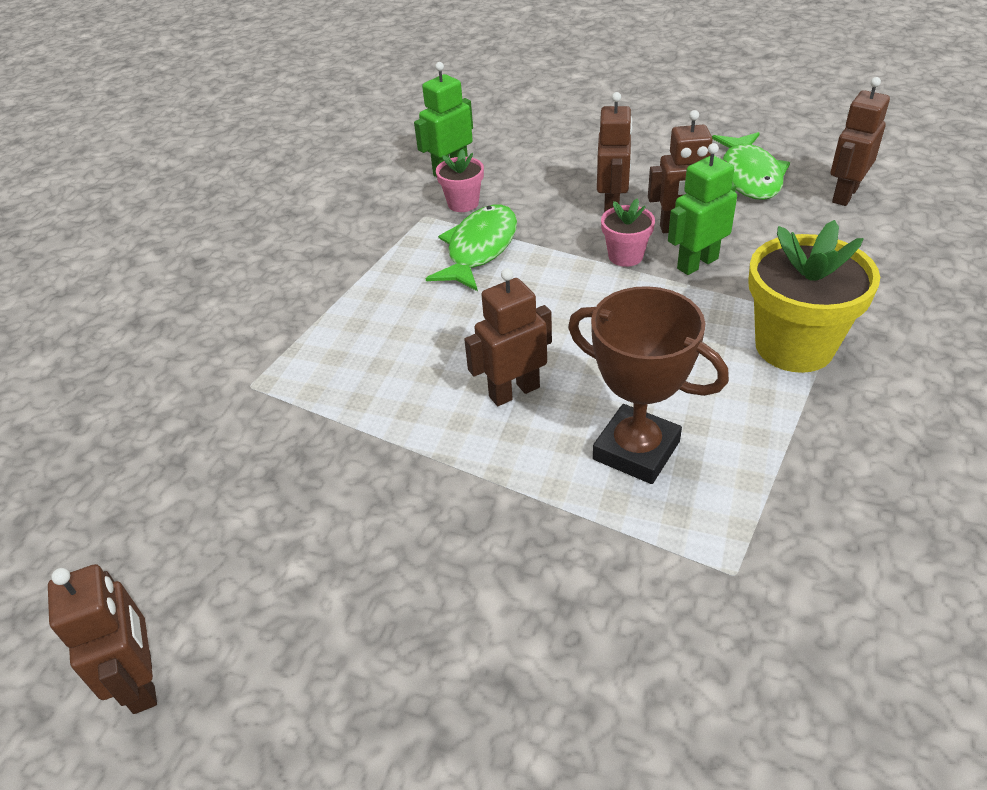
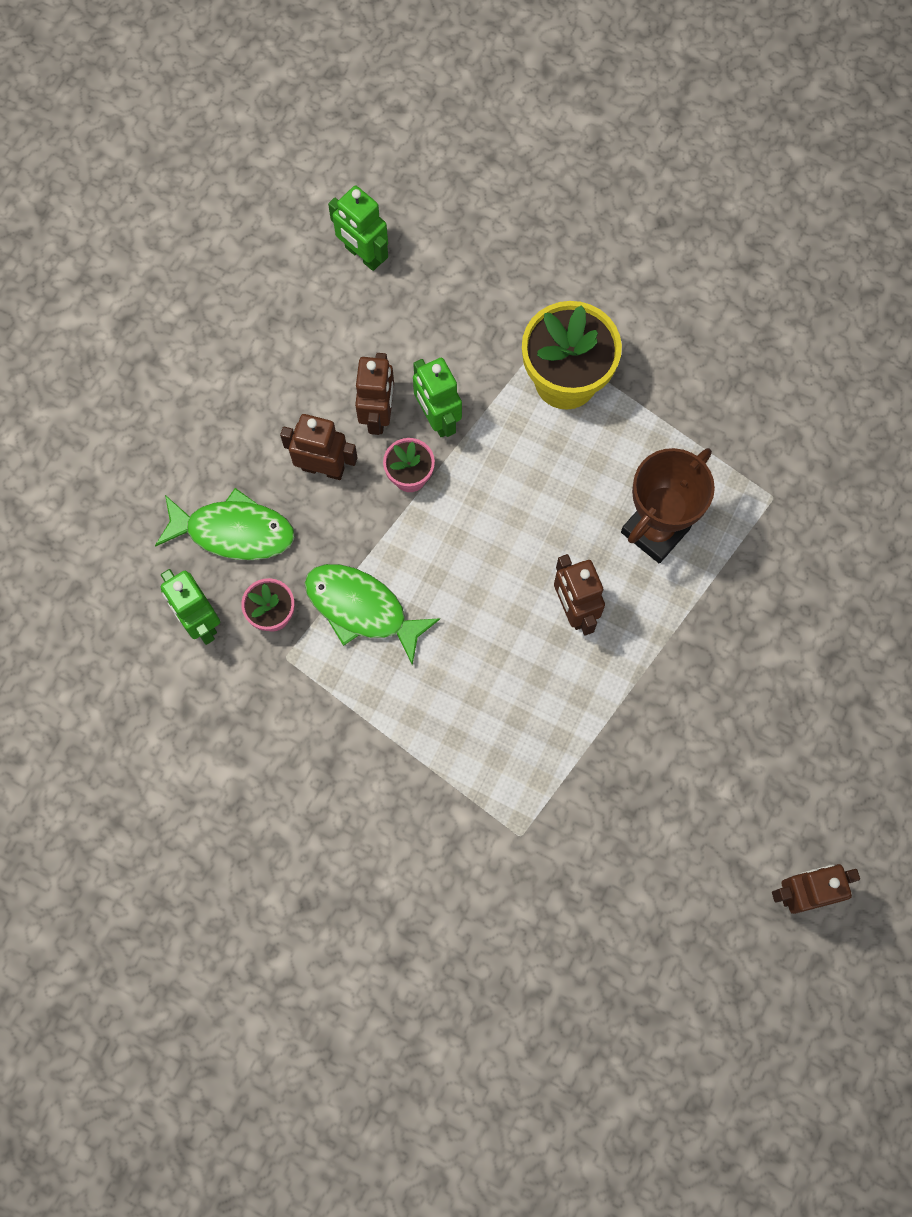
camera: 85 degrees left, 30 degrees up
(750, 176) = (304, 324): green fish -> green fish (233, 531)
(844, 195) = (363, 255): brown robot -> green robot

